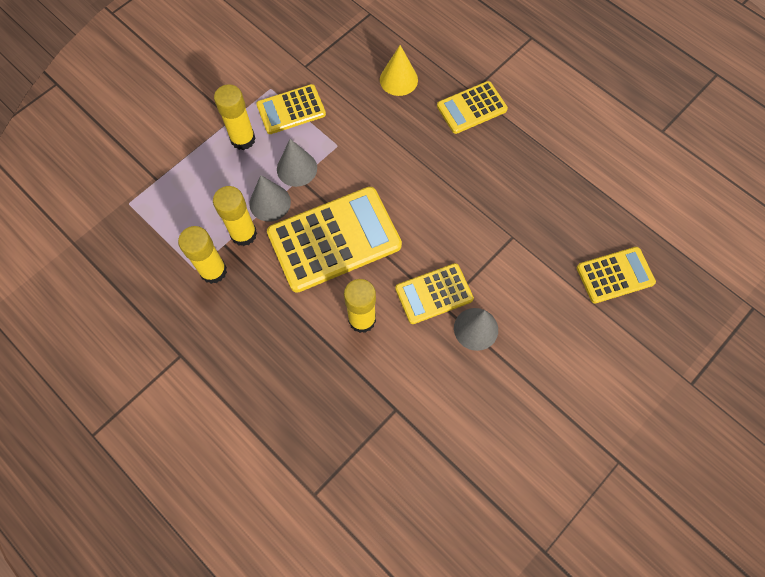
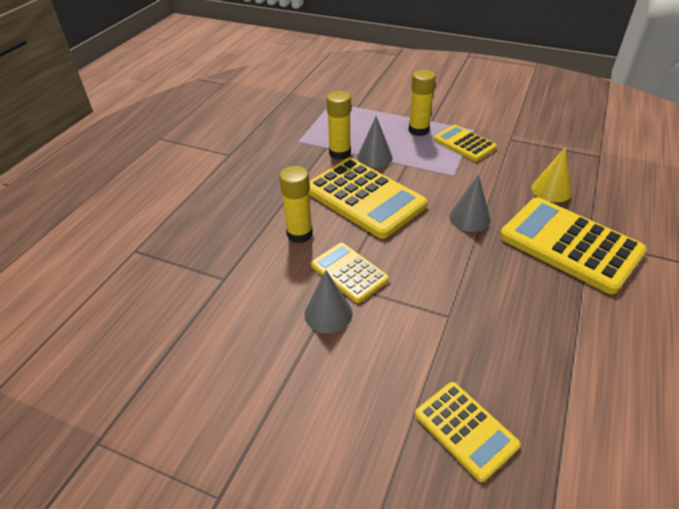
camera: 70 degrees right, 25 degrees down
(213, 271) = (301, 149): yellow glue stick -> none
(297, 168) = (414, 161): grey cone -> grey cone (469, 218)
(471, 108) = (570, 245): yellow calculator -> yellow calculator, size x1.77

